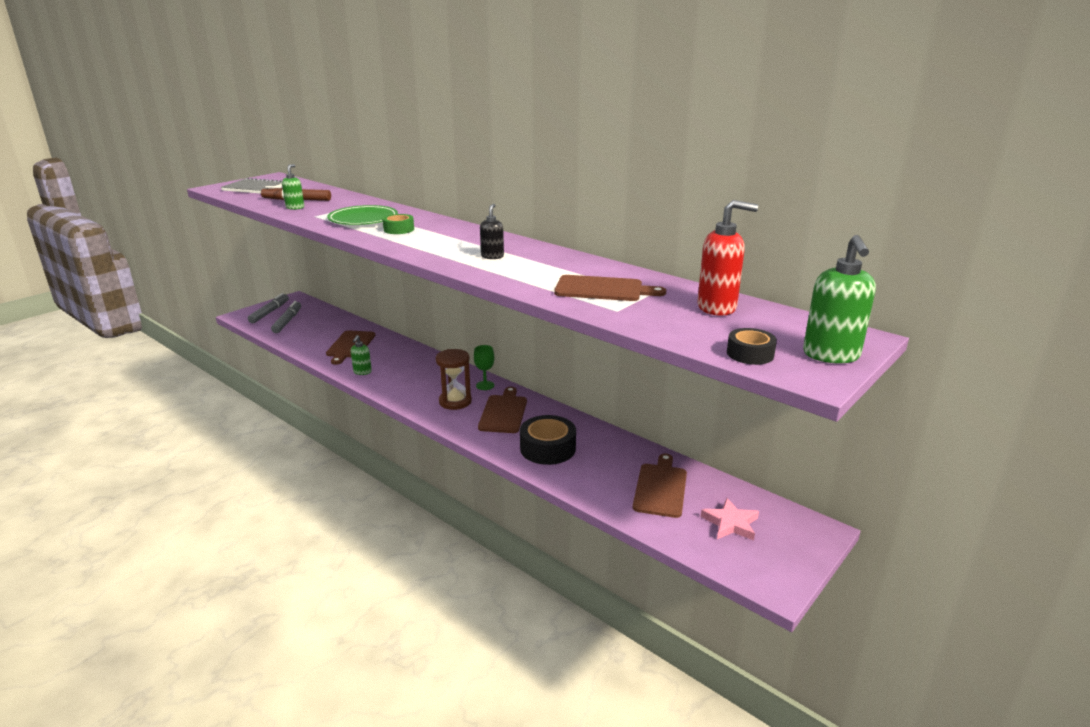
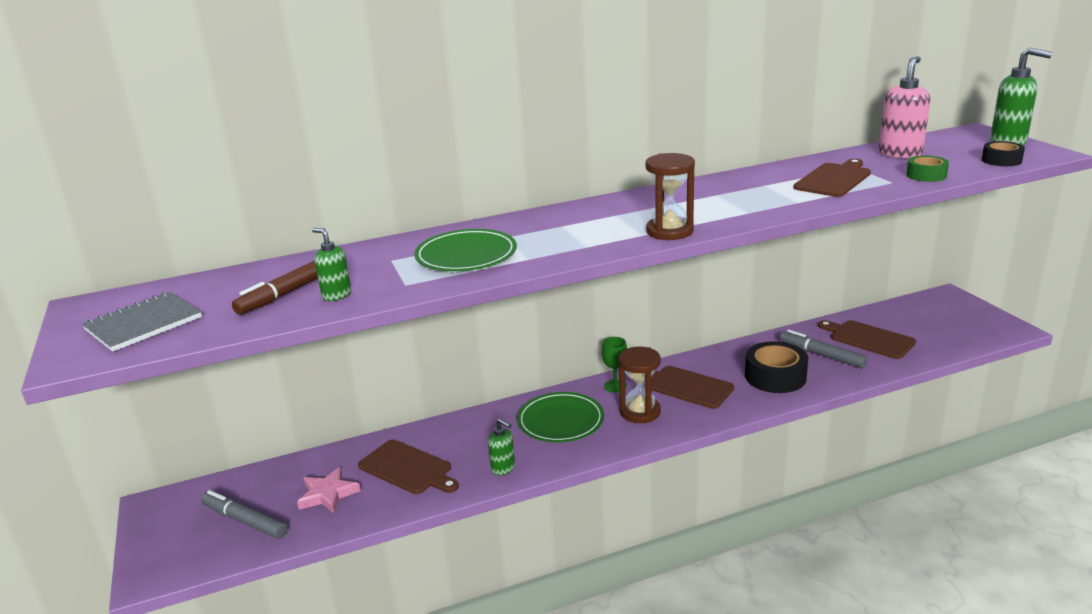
camera: 60 degrees left, 0 degrees up
(269, 312) = (180, 538): grey marker -> grey marker (821, 355)
(399, 229) = (543, 239): green tape -> green tape (926, 175)
(426, 377) = (560, 421): none -> green plate
(432, 255) = (669, 231): none -> brown hourglass
(492, 256) = (699, 206): black soap dispenser -> none
(717, 308) = (900, 154): red soap dispenser -> pink soap dispenser
(730, 523) = (930, 324): pink star -> pink star (328, 494)

